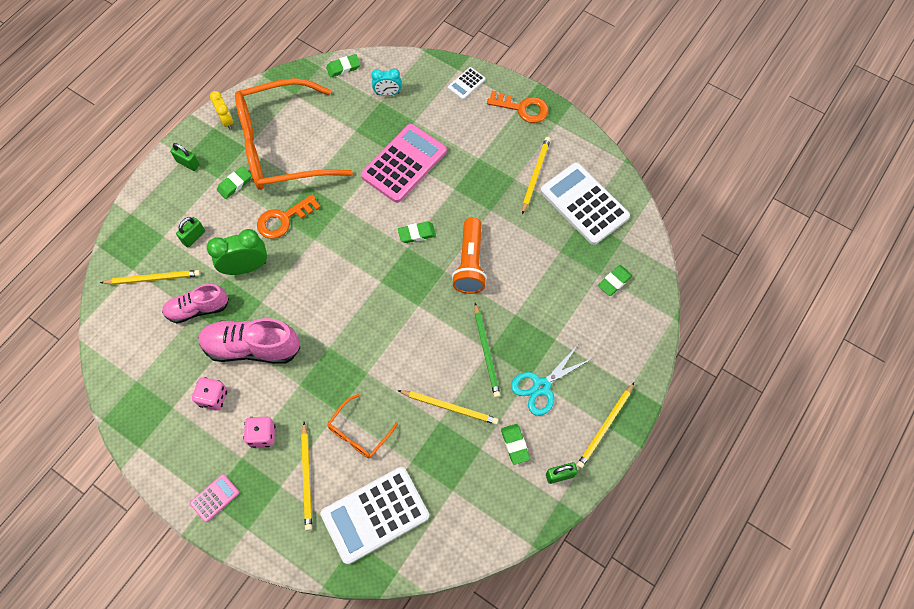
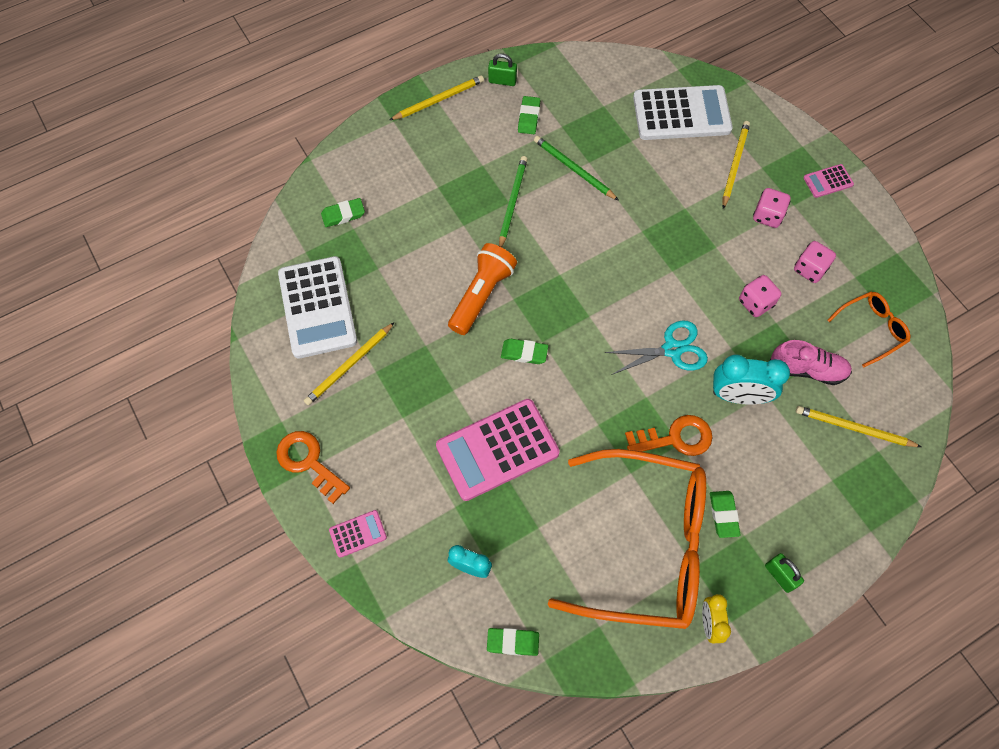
camera: 155 degrees left, 0 degrees up
(194, 237) = (793, 462): green padlock -> none
(235, 184) = (723, 515): green eraser -> green eraser turned 75 degrees counterclockwise
(246, 267) = (738, 396): green clock -> turquoise clock
(252, 347) = (755, 303): pink shoe -> pink dice
(358, 433) = (671, 182): orange glasses -> orange glasses (872, 329)
(450, 407) = (573, 169): yellow pencil -> green pencil
(466, 83) = (358, 534): white calculator -> pink calculator
(541, 386) = (476, 152): turquoise scissors -> turquoise scissors (672, 349)

